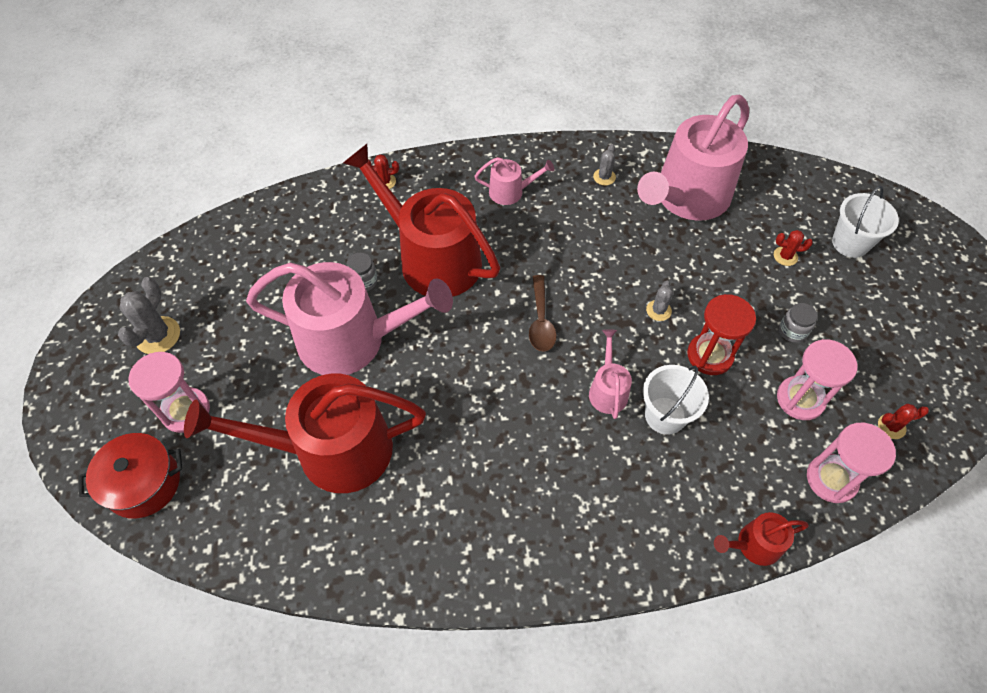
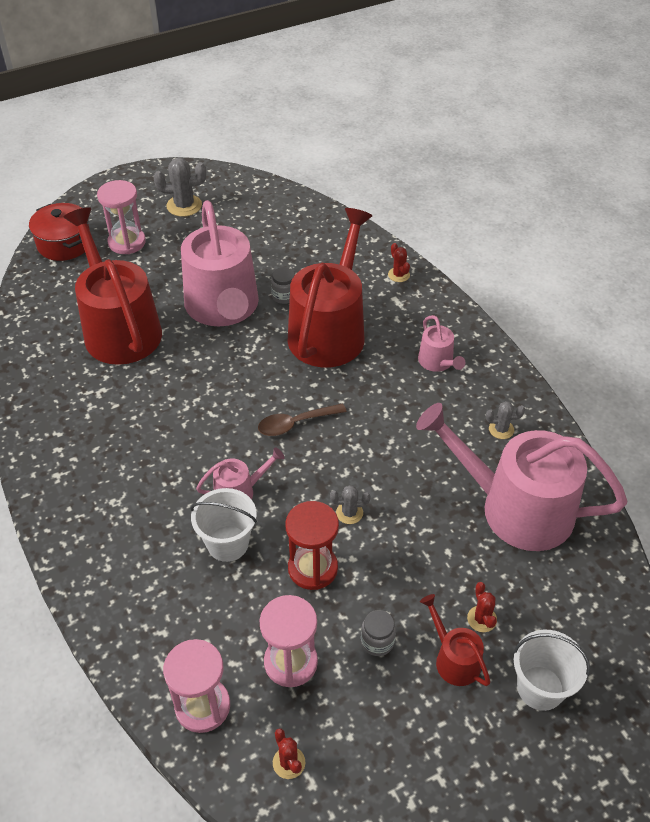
camera: 70 degrees right, 10 degrees down
(754, 545) = (110, 644): red watering can -> red watering can (454, 659)

